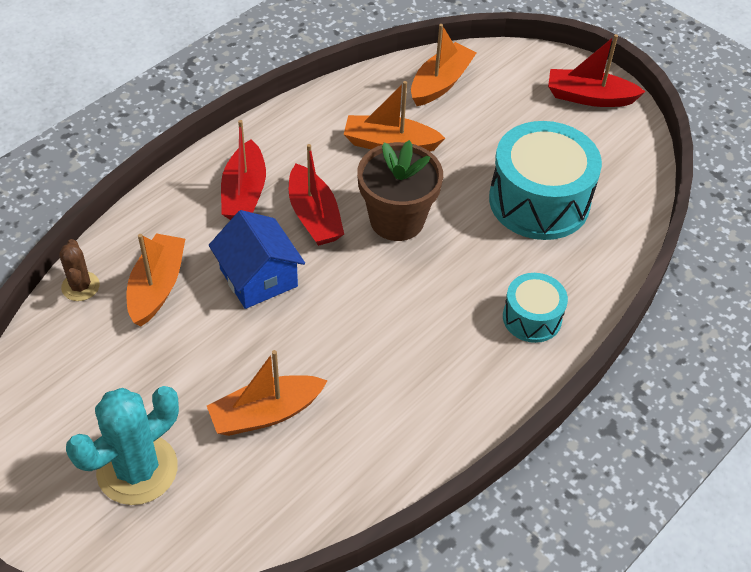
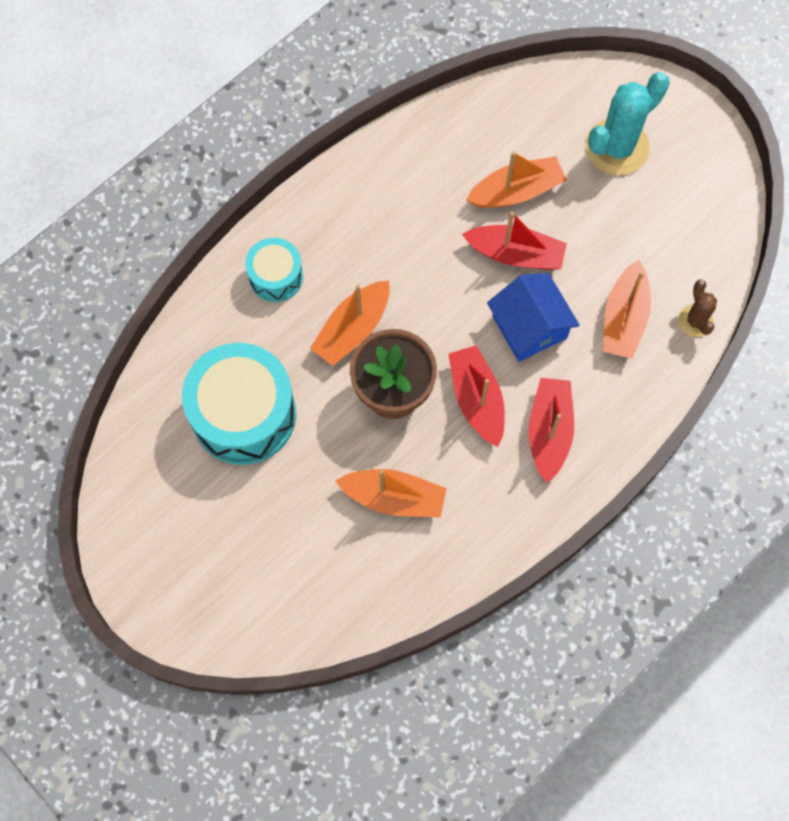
camera: 175 degrees left, 20 degrees up
(440, 83) = (328, 594): orange boat -> orange boat (352, 329)
(589, 97) = (156, 568): red boat -> red boat (515, 254)

